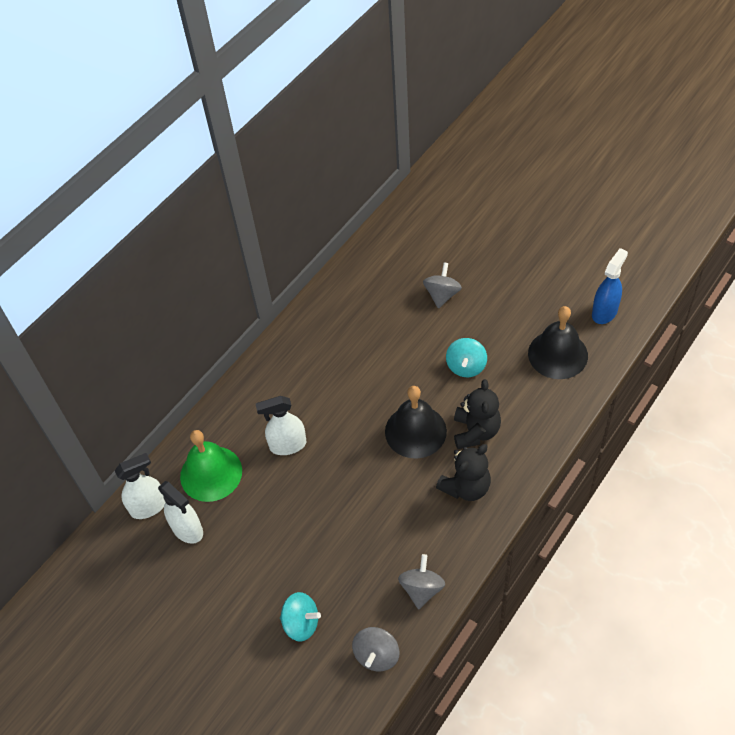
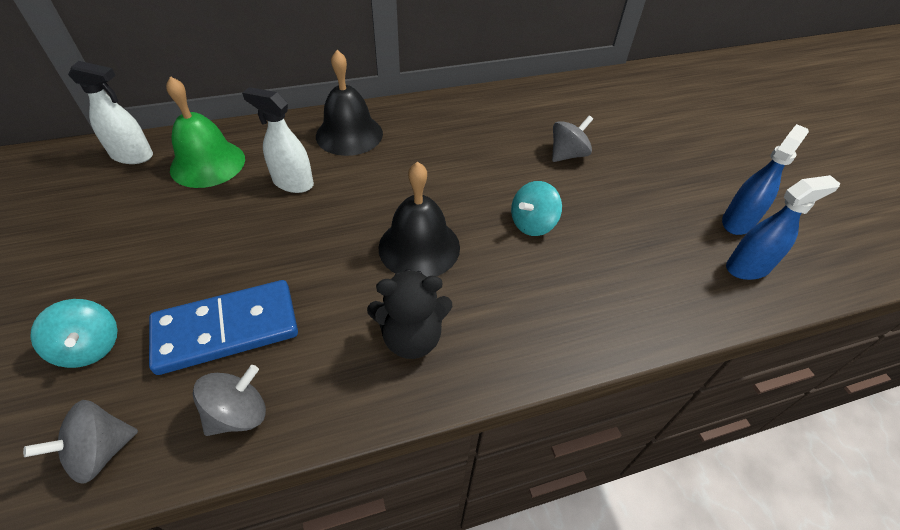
camera: 30 degrees right, 5 degrees down
(187, 529) = (131, 191): white spray bottle -> none
(363, 558) = (227, 329): none -> blue domino
(475, 431) = (481, 289): black teddy bear -> none
(557, 354) = (651, 274): black bell -> black bell (349, 134)
(579, 280) = (737, 222): none -> blue spray bottle

